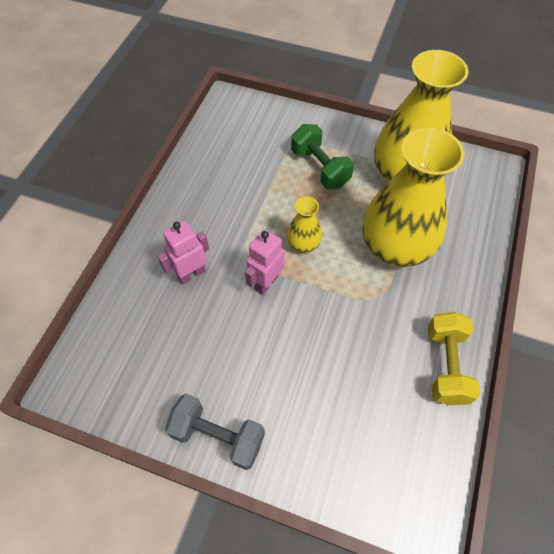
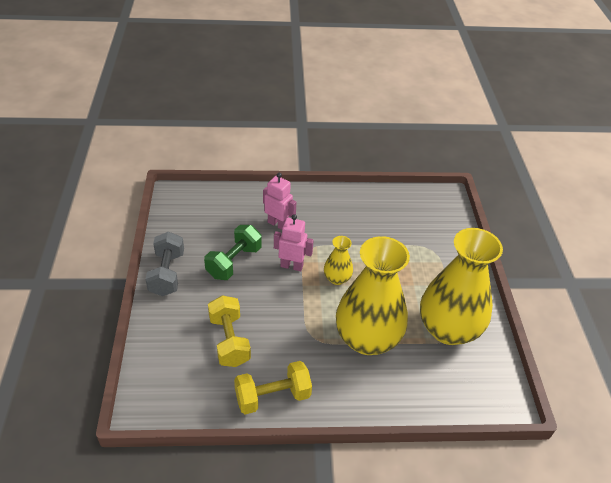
camera: 65 degrees right, 15 degrees down
(320, 168) = (417, 270): green dumbbell -> green dumbbell (234, 262)
(356, 388) = (229, 341): none -> yellow dumbbell

